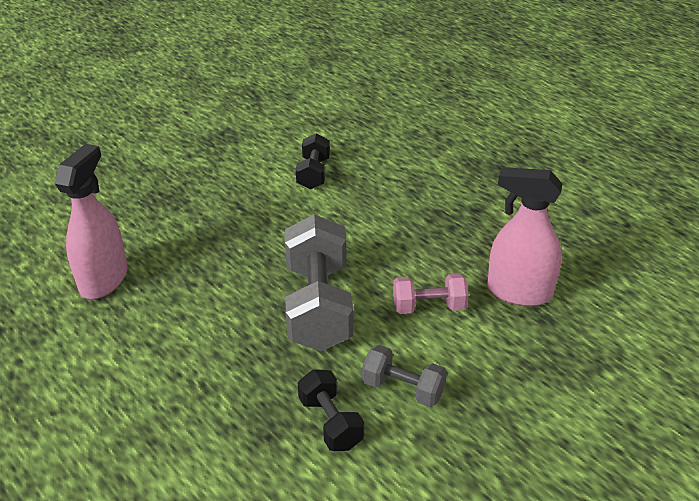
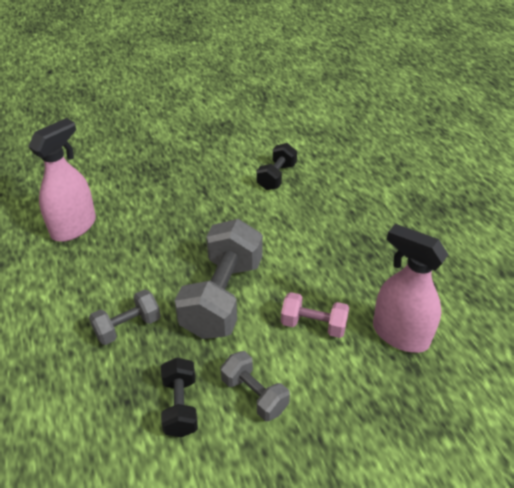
camera: 20 degrees right, 5 degrees up
(228, 364) = (127, 327): none -> grey dumbbell

